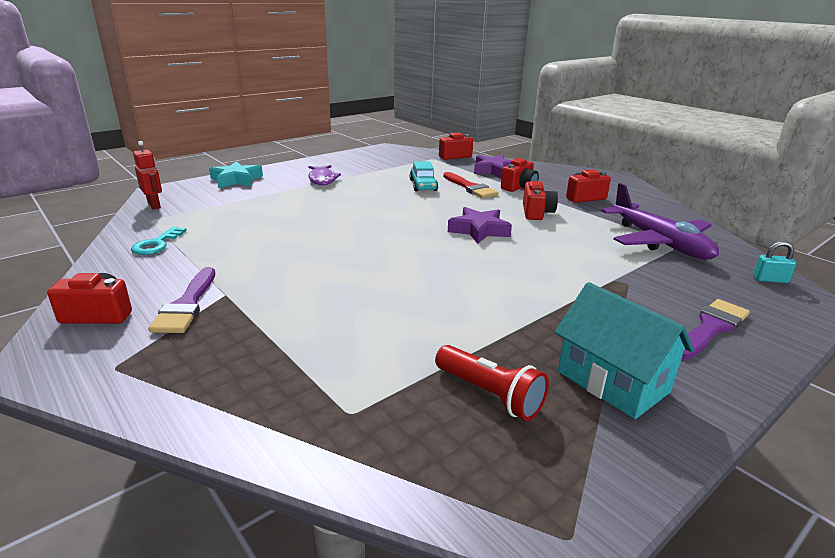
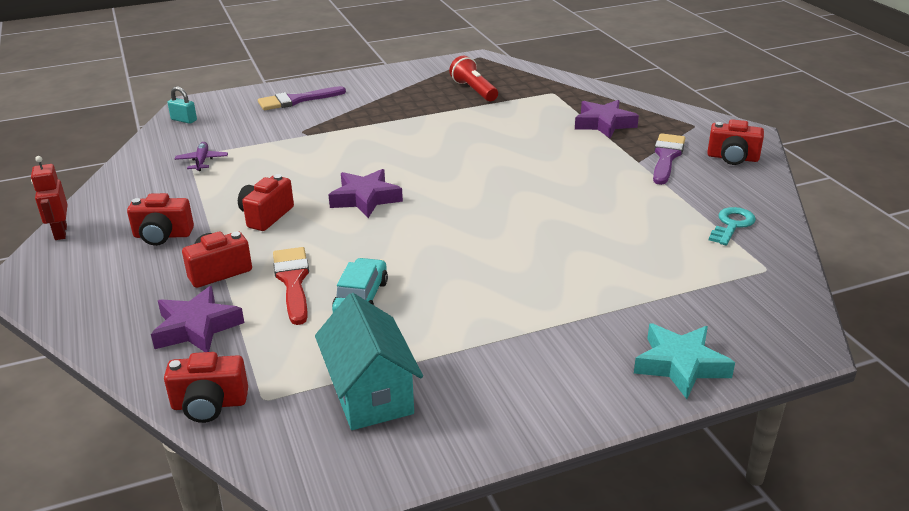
camera: 160 degrees left, 5 degrees up
(154, 205) = (784, 302): red robot -> red robot (60, 232)
(260, 348) = (604, 124): none -> purple star
(322, 179) = (522, 342): purple fish -> none
(612, 381) = (400, 87): turquoise house -> turquoise house (370, 393)
(658, 242) = (202, 161): purple plane -> purple plane, size x0.42

